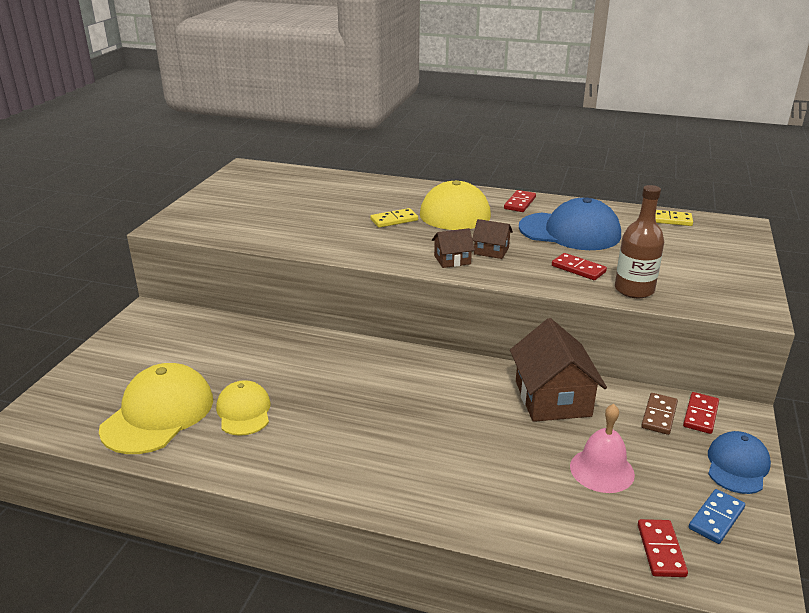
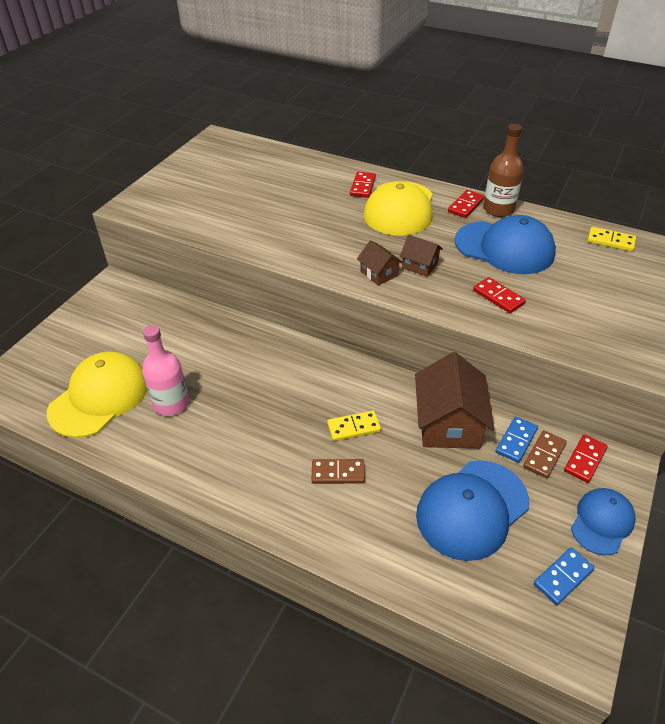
camera: 10 degrees right, 15 degrees up
(244, 411) = (171, 403): yellow cap -> pink bottle
(394, 220) = (337, 217): yellow domino -> yellow domino (353, 427)
(449, 454) = (338, 473): none -> brown domino
(452, 260) = (379, 273): brown house -> brown house turned 60 degrees clockwise
(602, 470) = (472, 509): pink bell -> blue cap
(626, 406) = (516, 441): none -> blue domino
(634, 290) = (545, 329): brown bottle -> brown bottle (498, 209)
(660, 550) = (500, 603): red domino -> red domino (362, 186)

